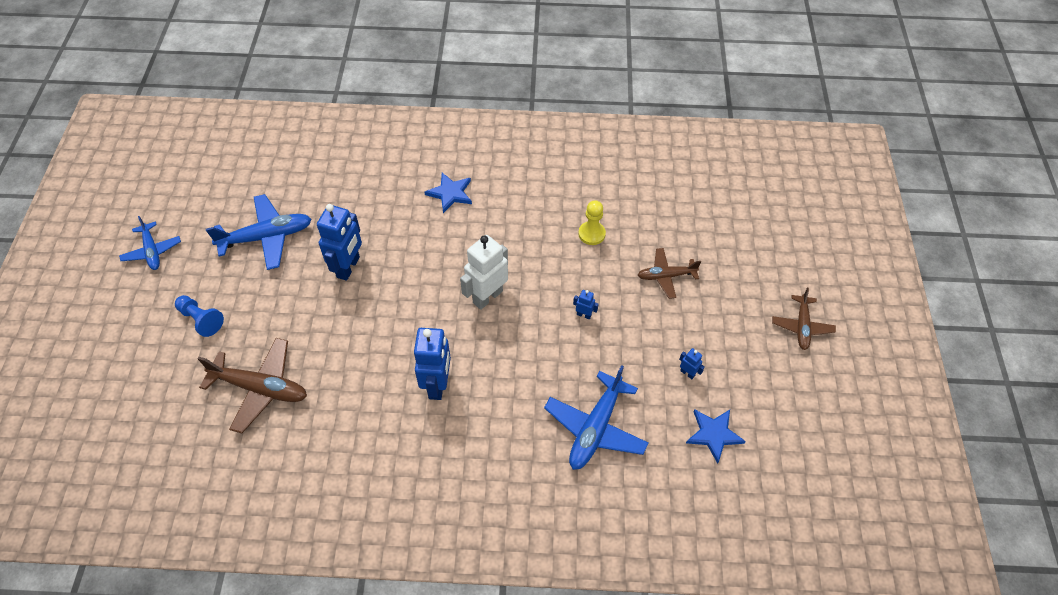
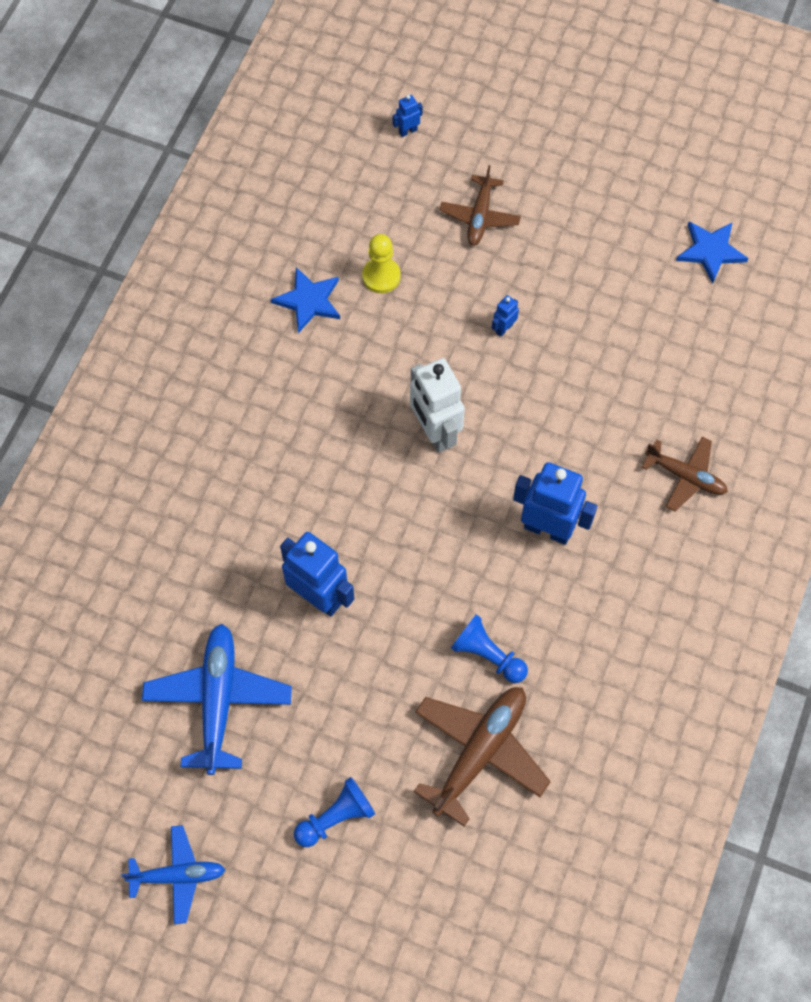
camera: 70 degrees left, 10 degrees up
(332, 373) = (487, 655): none -> blue pawn
(450, 193) = (239, 429): blue star -> blue star (309, 301)
(595, 428) = (664, 369): blue plane -> none
(687, 373) = (624, 246): blue robot -> blue robot (408, 131)
(801, 326) = (602, 105): brown plane -> brown plane (685, 476)

